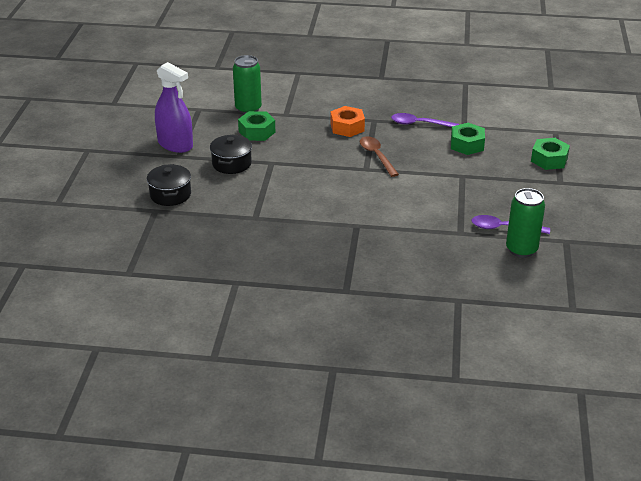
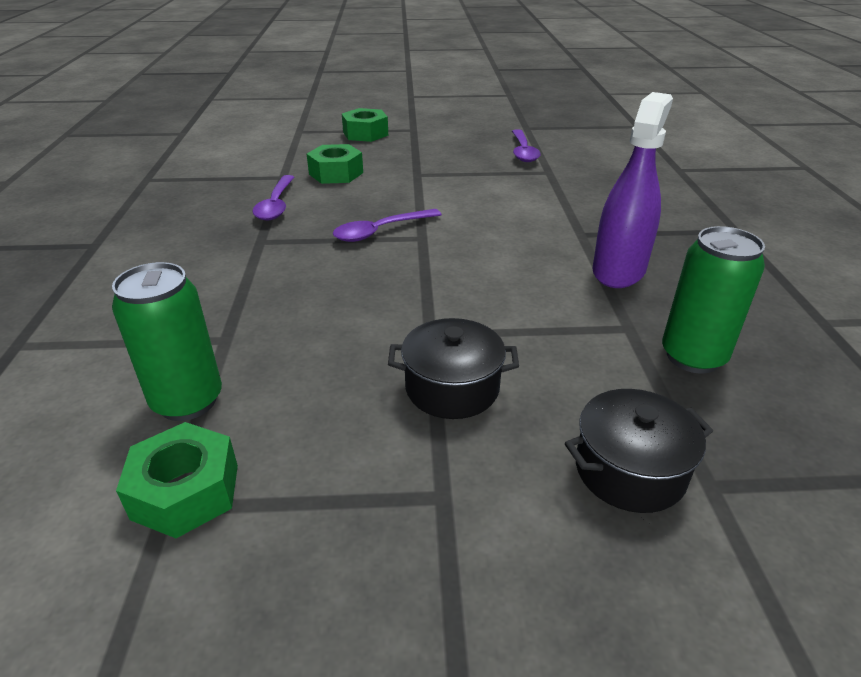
camera: 100 degrees left, 0 degrees up
(175, 144) = (383, 518): purple spray bottle -> purple spray bottle (618, 270)
(257, 132) = (304, 370): green nut -> green nut (185, 491)
(347, 127) = (285, 263): orange nut -> none
(376, 156) = (381, 231): brown spoon -> purple spoon
(521, 249) = (558, 144): green can -> green can (692, 357)

